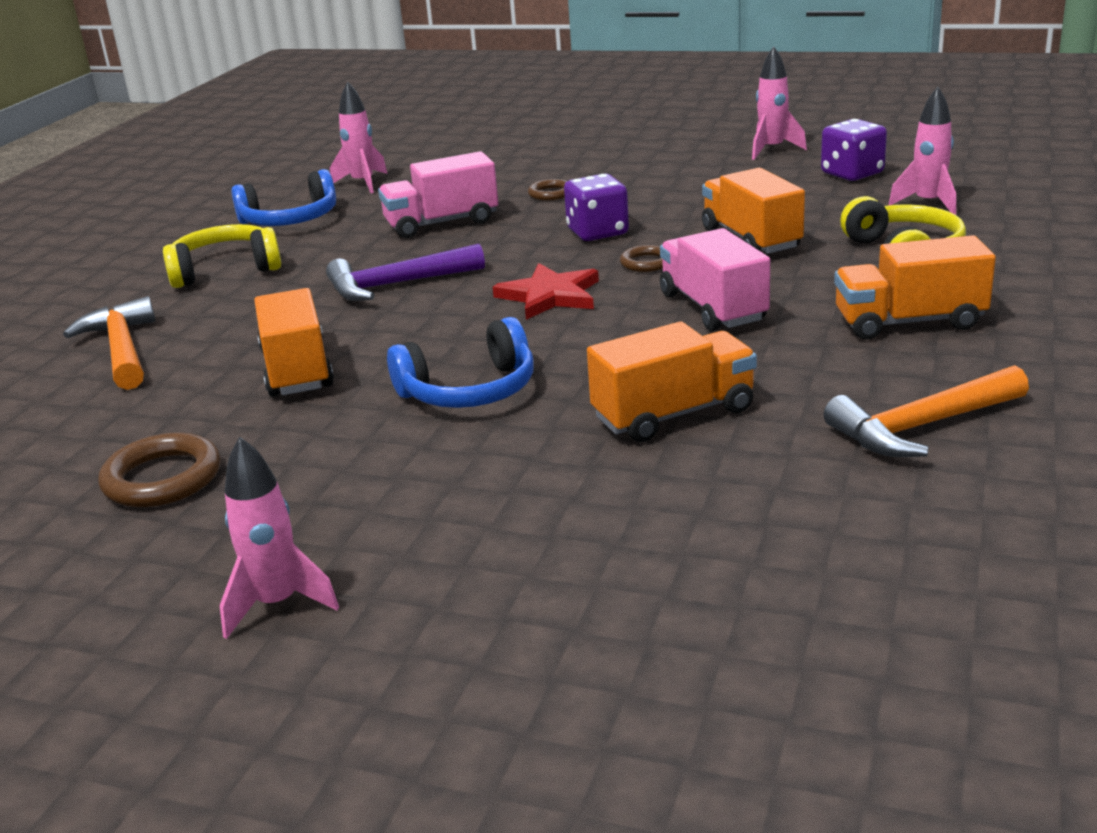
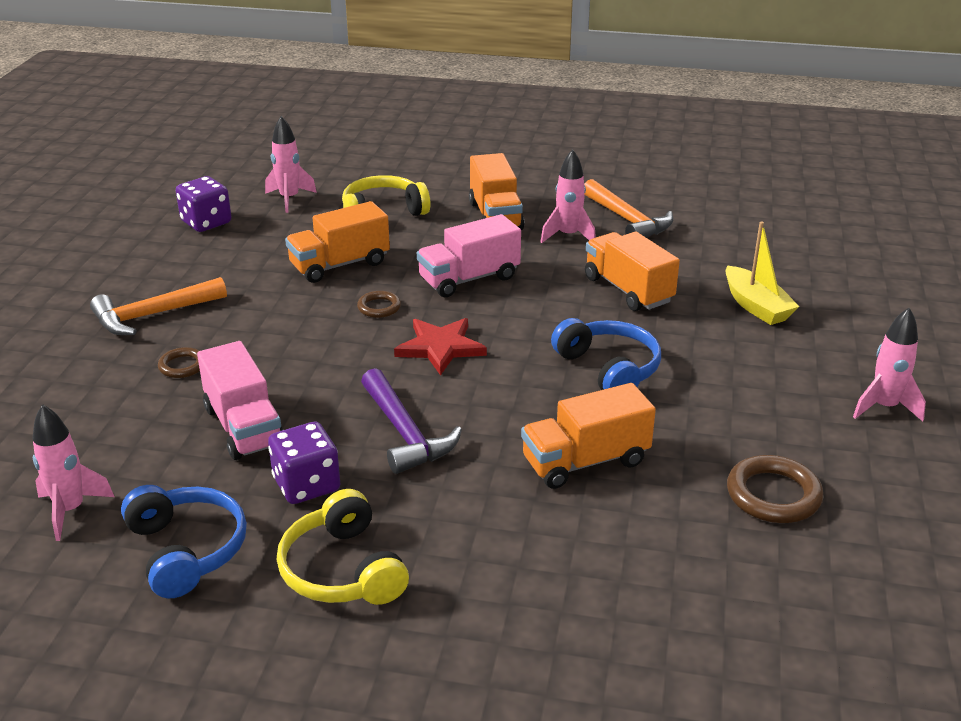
camera: 100 degrees left, 5 degrees up
(122, 349) = (551, 596): orange hammer -> orange hammer (152, 315)
(597, 232) = (302, 333): purple dice -> purple dice (306, 485)
(607, 523) = (756, 306): none -> yellow boat
(772, 150) = (119, 254): pink rocket -> pink rocket (568, 236)

